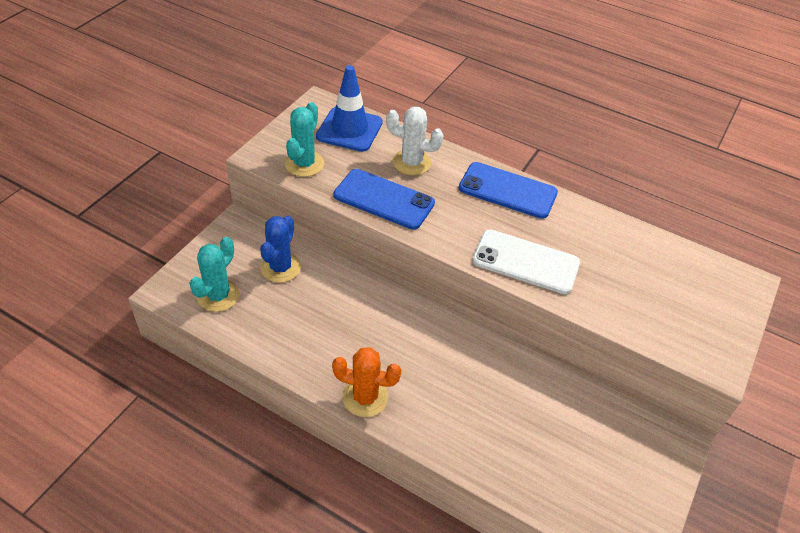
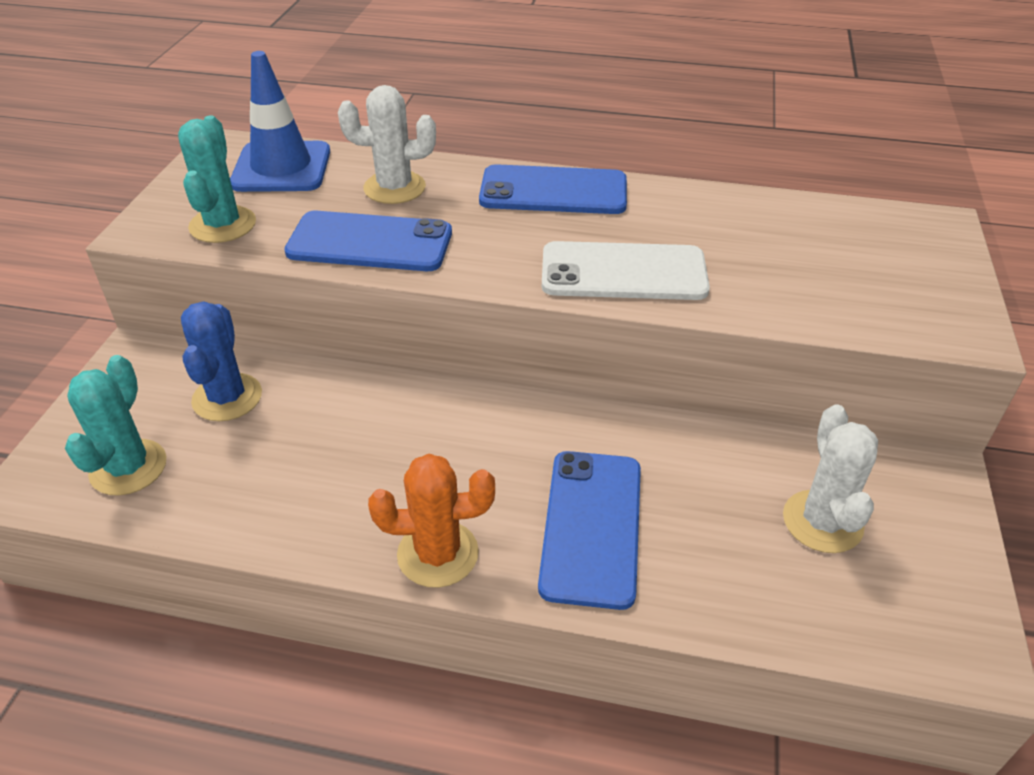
camera: 15 degrees left, 5 degrees down
(455, 408) = (591, 526): none -> blue phone
(590, 448) = (822, 522): none -> white cactus

